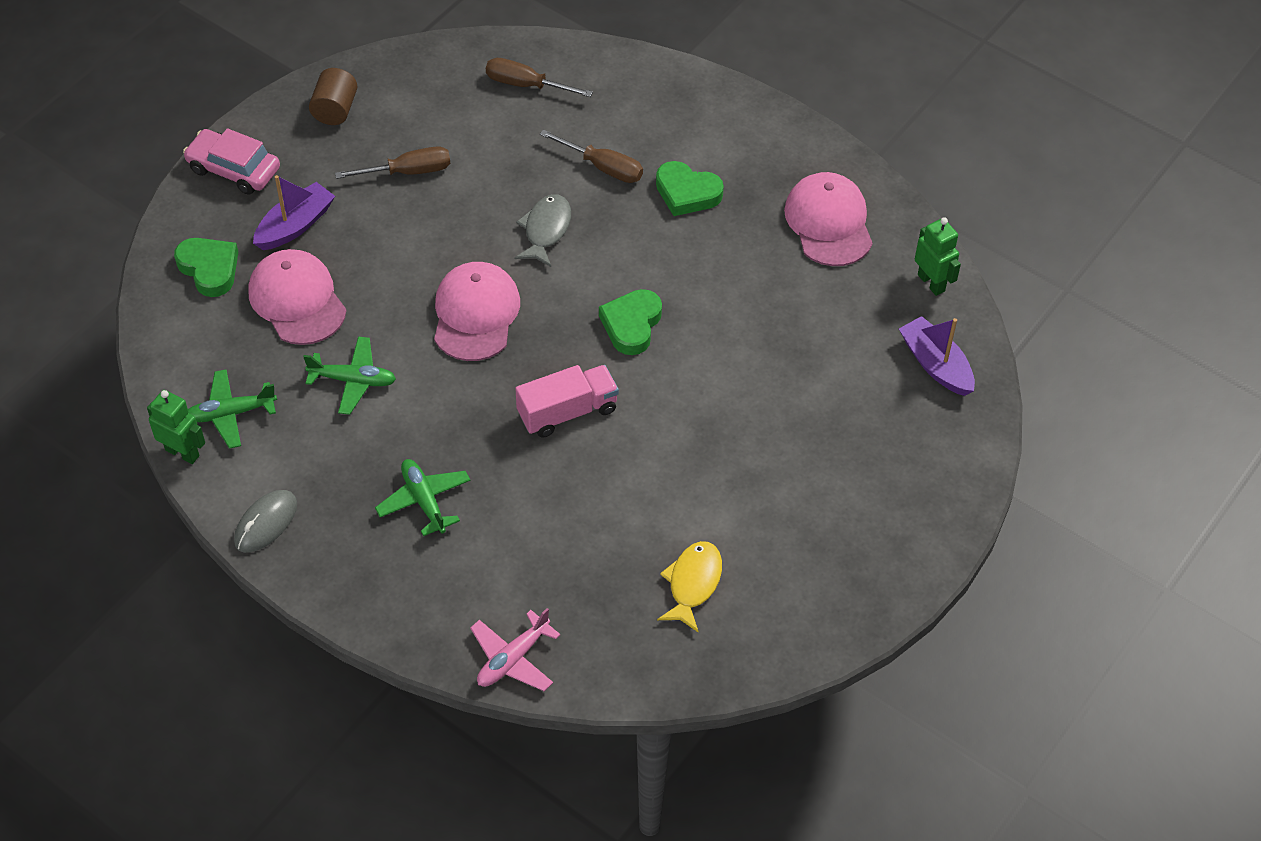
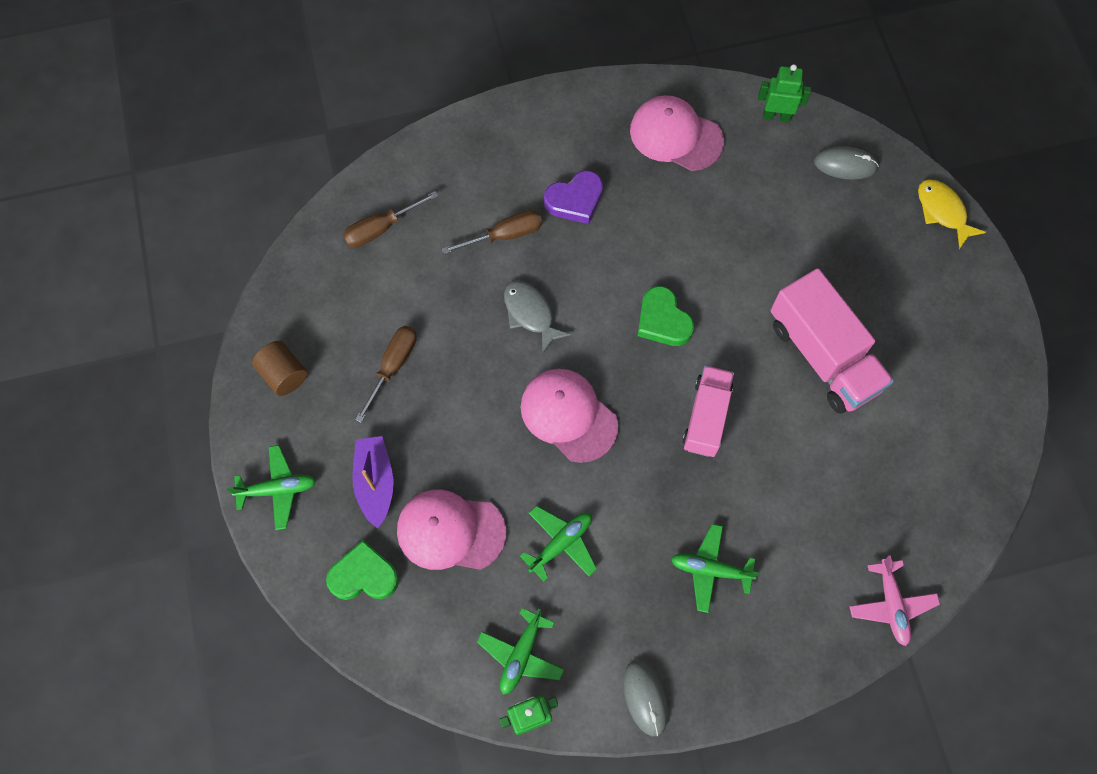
camera: 50 degrees left, 15 degrees up
(234, 169) = (278, 489): pink car -> green plane
(687, 193) = (575, 200): green heart -> purple heart
(693, 584) = (912, 442): yellow fish -> yellow fish (942, 211)
(714, 463) = (823, 356): none -> pink truck
(935, 365) = (845, 165): purple boat -> grey mouse

